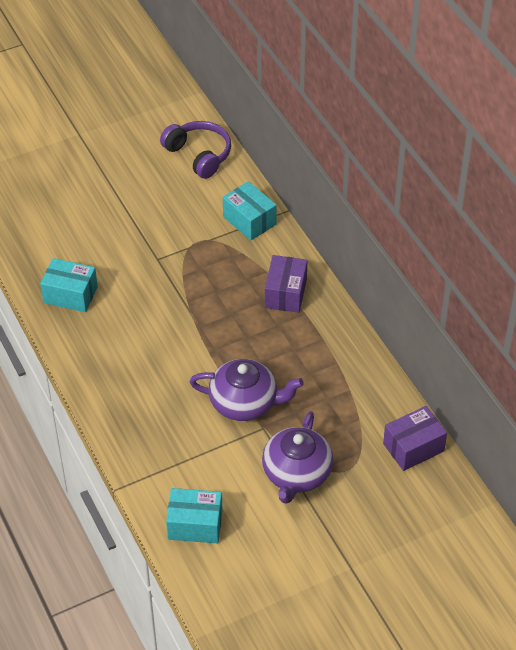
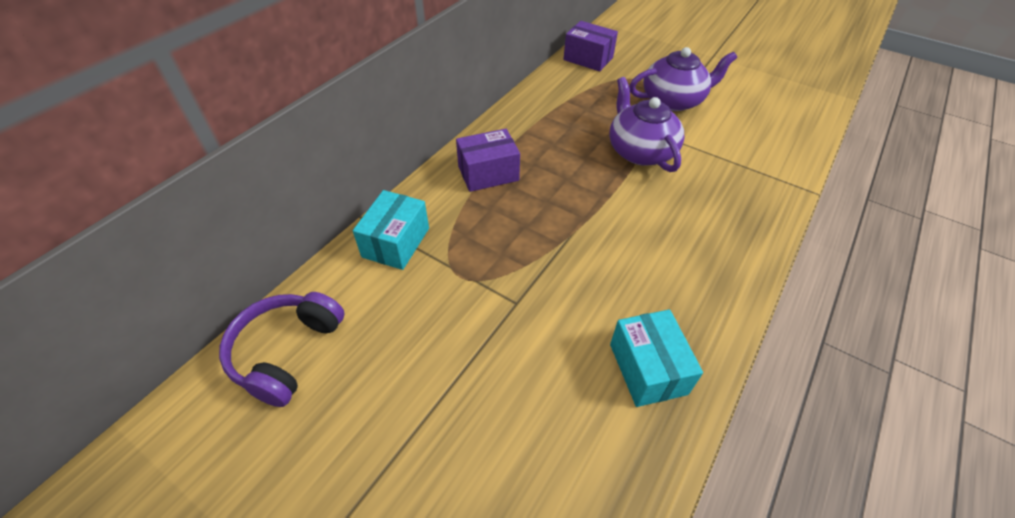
camera: 120 degrees left, 0 degrees up
(195, 524) = (781, 133): turquoise box -> none

